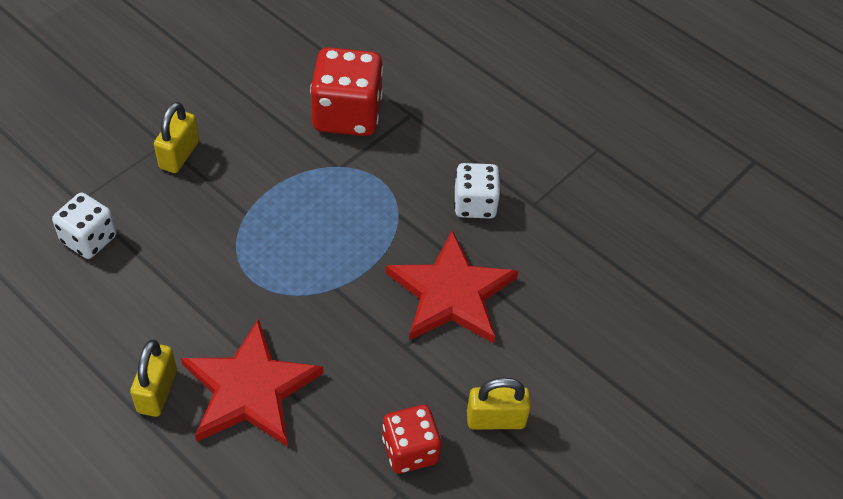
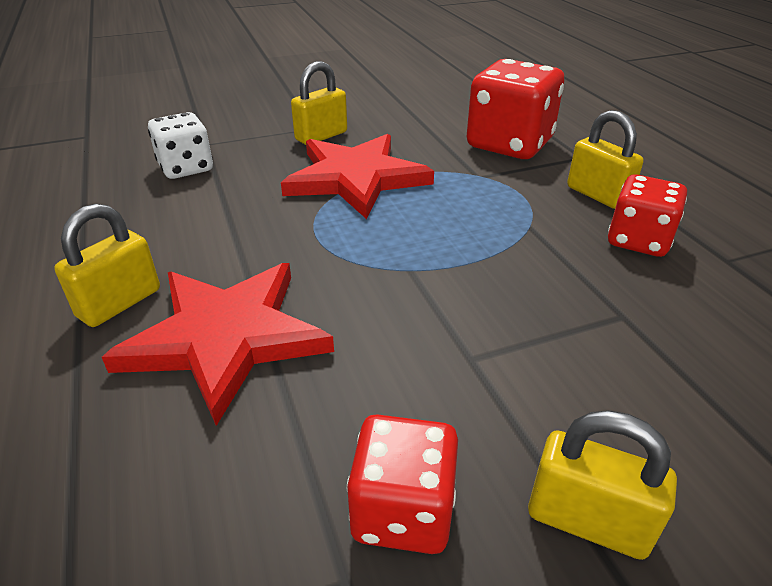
camera: 30 degrees right, 15 degrees down
(435, 161) = (597, 195): none -> yellow padlock
(451, 293) = (570, 318): red star -> red star (356, 178)
(475, 204) = (638, 240): white dice -> red dice

